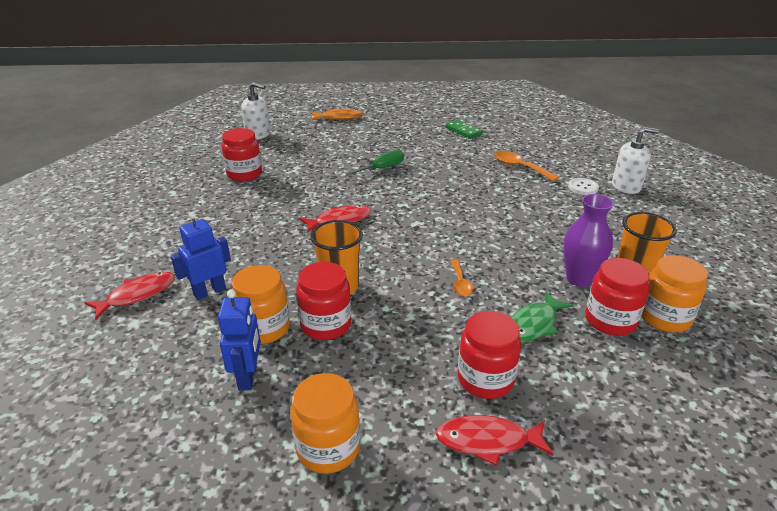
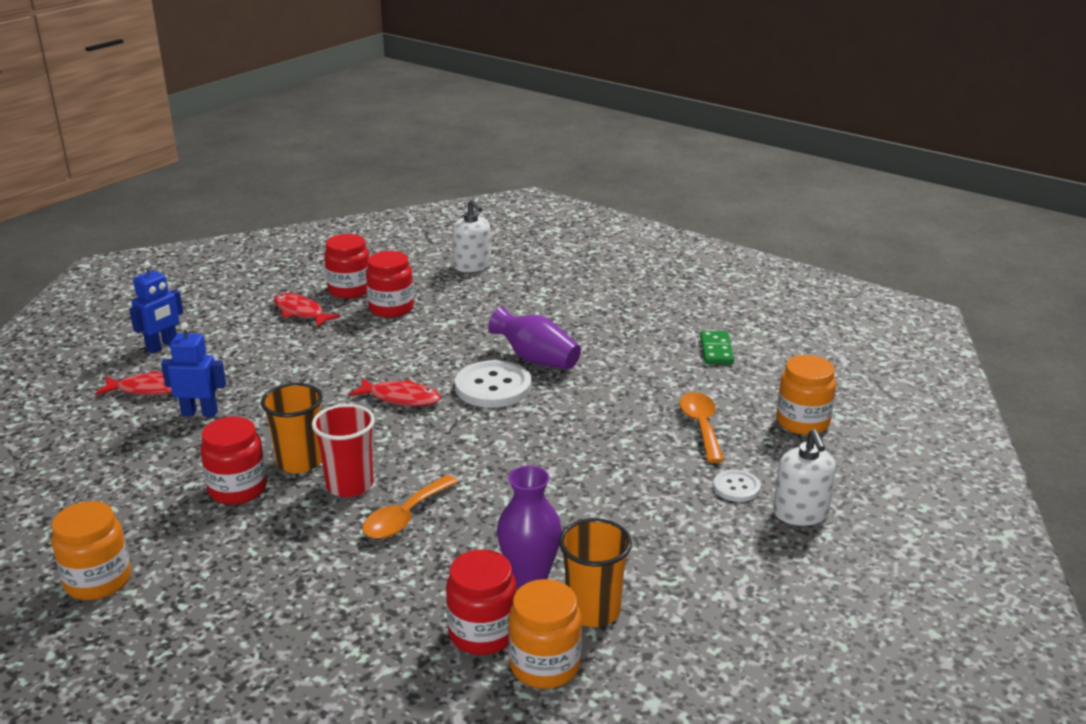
camera: 40 degrees right, 5 degrees down
(248, 376) = (127, 497): blue robot -> blue robot (162, 346)
(264, 328) = (191, 466): orange jar -> orange jar (802, 422)
(339, 118) = (592, 276): orange fish -> none
(382, 168) = (536, 359): green screwdriver -> purple vase
(384, 192) = (493, 387): none -> white button
(396, 283) = (350, 485): none -> red cup
(460, 283) = (405, 517): orange spoon -> orange spoon, size x1.56
(485, 379) = (281, 608): red jar -> red jar (350, 290)
(488, 441) = (203, 651): red fish -> red fish (301, 312)
(533, 325) = (402, 592): green fish -> none
(626, 186) = (800, 513): white soap dispenser -> white soap dispenser turned 45 degrees clockwise

